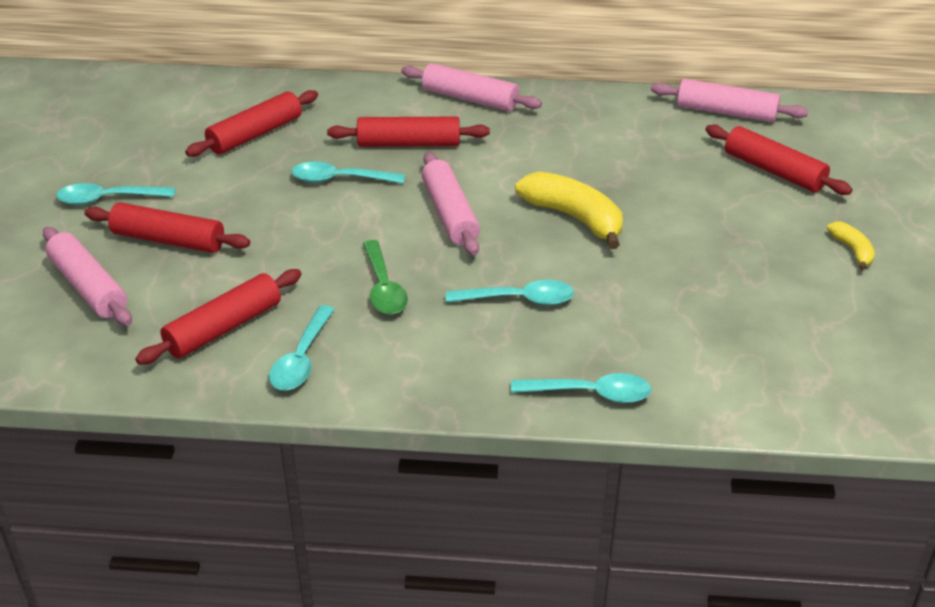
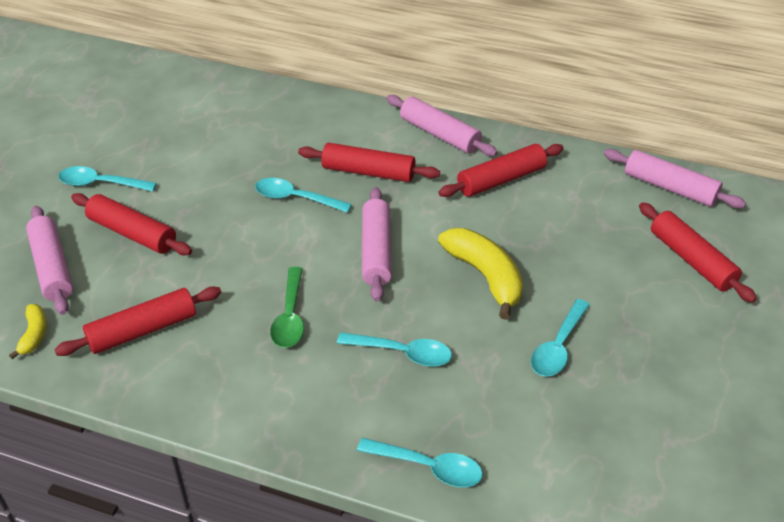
camera: 15 degrees right, 5 degrees up
(255, 134) = (243, 140): red rolling pin -> red rolling pin (501, 179)
(301, 359) = (194, 375): turquoise spoon -> turquoise spoon (558, 347)
(852, 250) = (736, 363): yellow banana -> yellow banana (34, 335)

